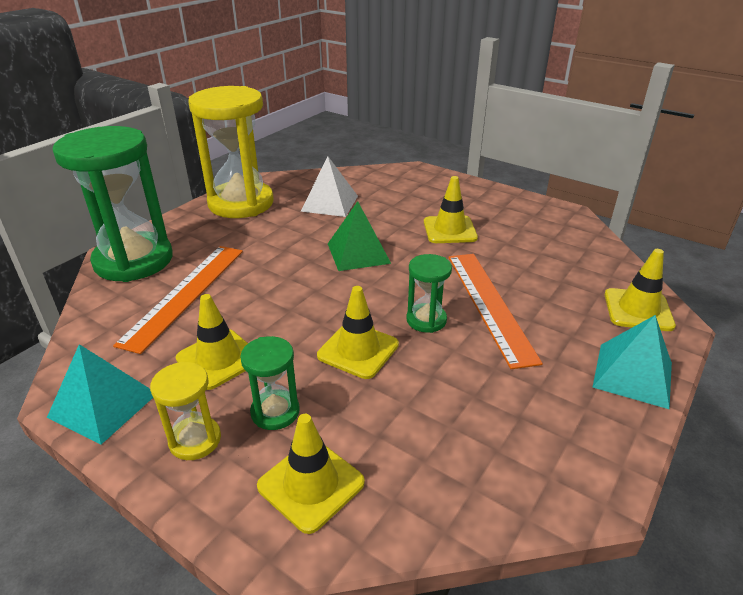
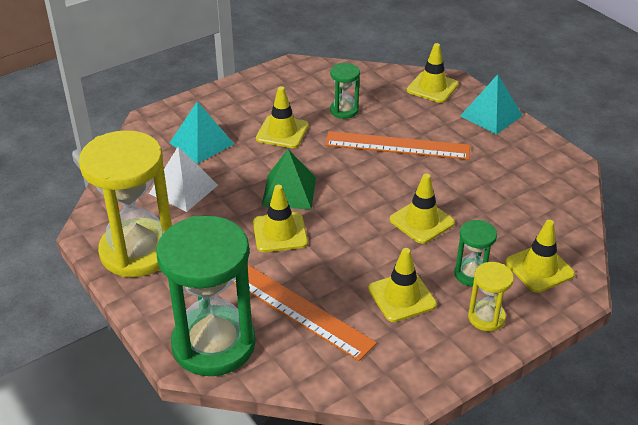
camera: 70 degrees left, 5 degrees up
(103, 405) = (432, 367): turquoise pyramid -> turquoise pyramid (201, 143)
(293, 261) = (280, 232): none -> yellow traffic cone
(426, 320) = (401, 180): green hourglass -> green hourglass (344, 110)

